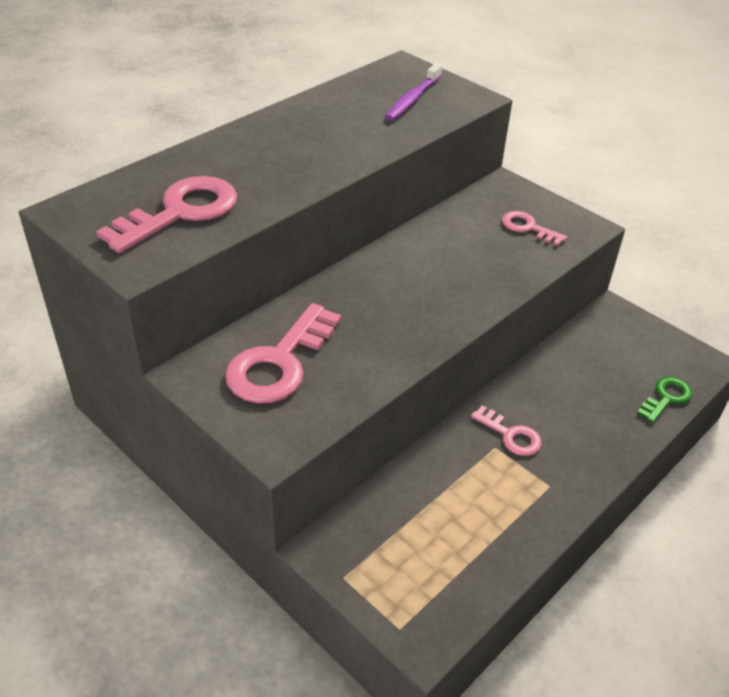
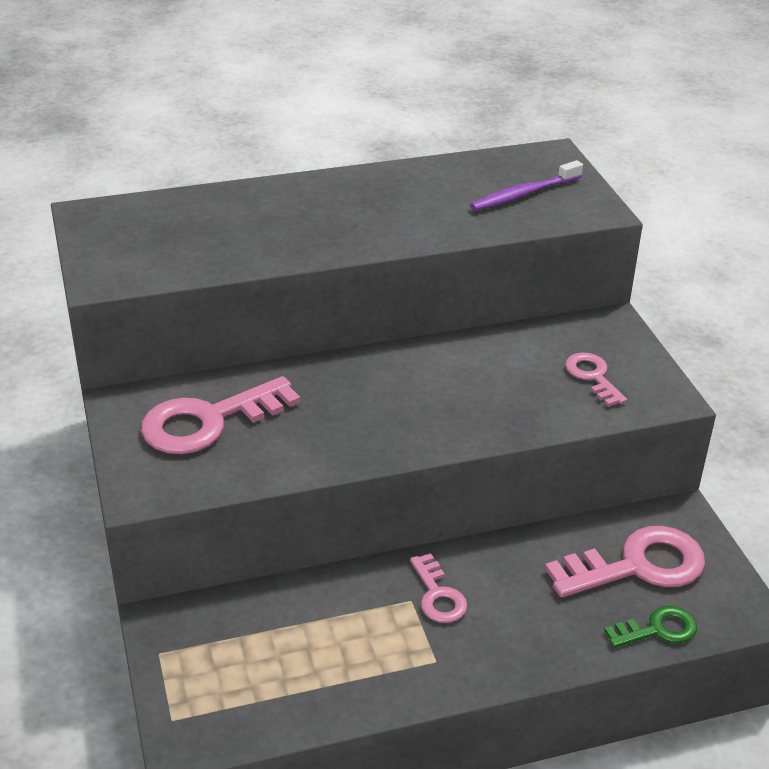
camera: 30 degrees right, 5 degrees down
(180, 212) = (181, 243): pink key -> pink key (637, 566)

